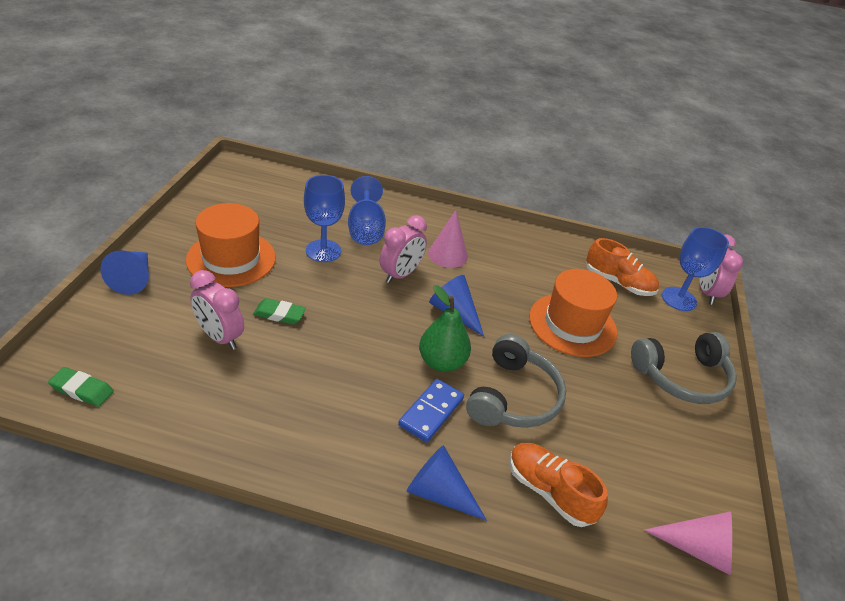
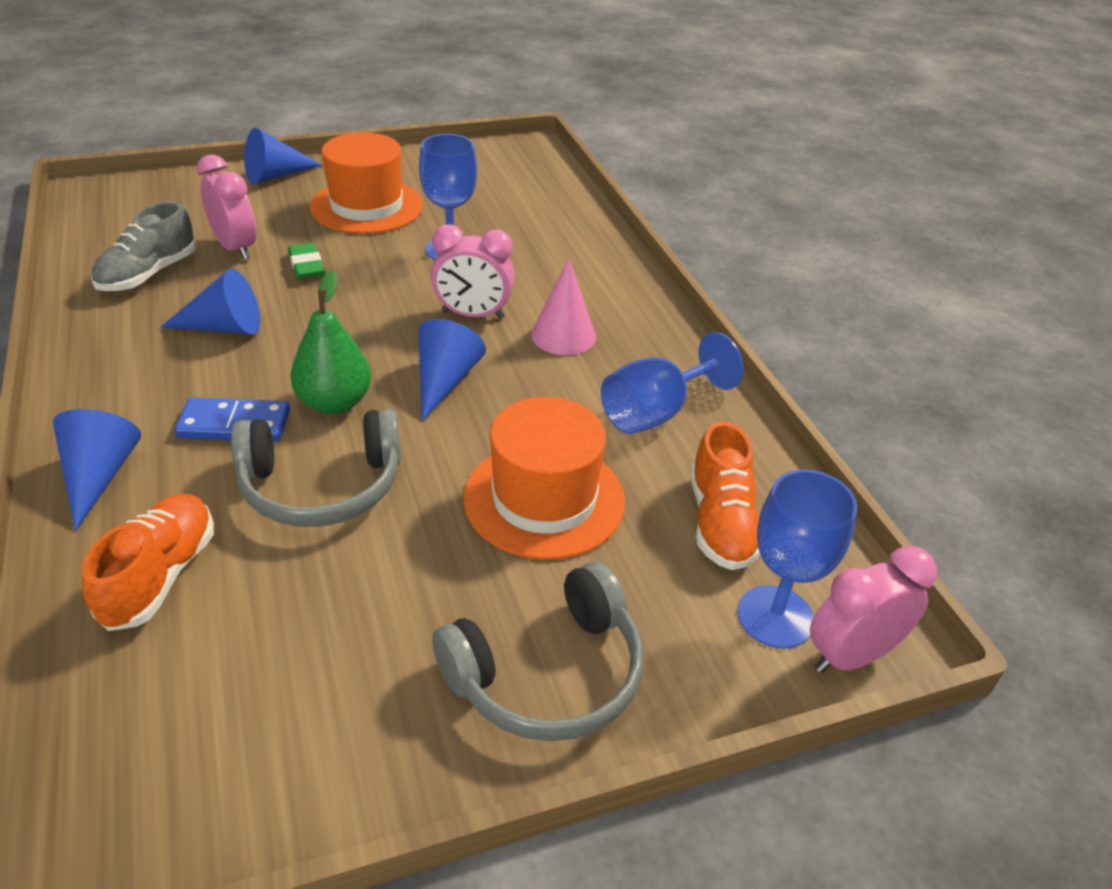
camera: 60 degrees right, 0 degrees up
(82, 390) = (103, 215): green eraser -> none
(209, 393) = (148, 274): none -> grey shoe
(220, 337) = (235, 248): pink clock -> pink clock turned 135 degrees clockwise
(319, 379) = (224, 327): none -> blue cone
(365, 229) = (531, 260): blue goblet -> blue goblet (656, 413)
(682, 377) = (548, 674): grey headphones -> grey headphones turned 75 degrees counterclockwise
(697, 549) = (136, 790): pink cone -> none

